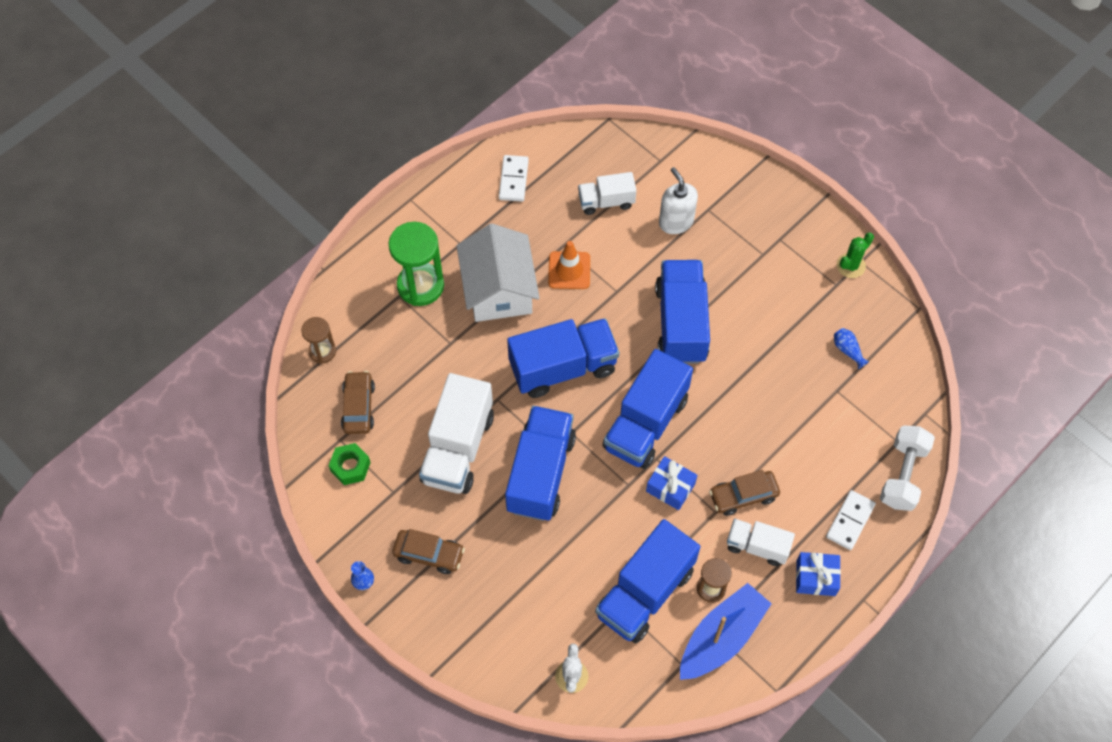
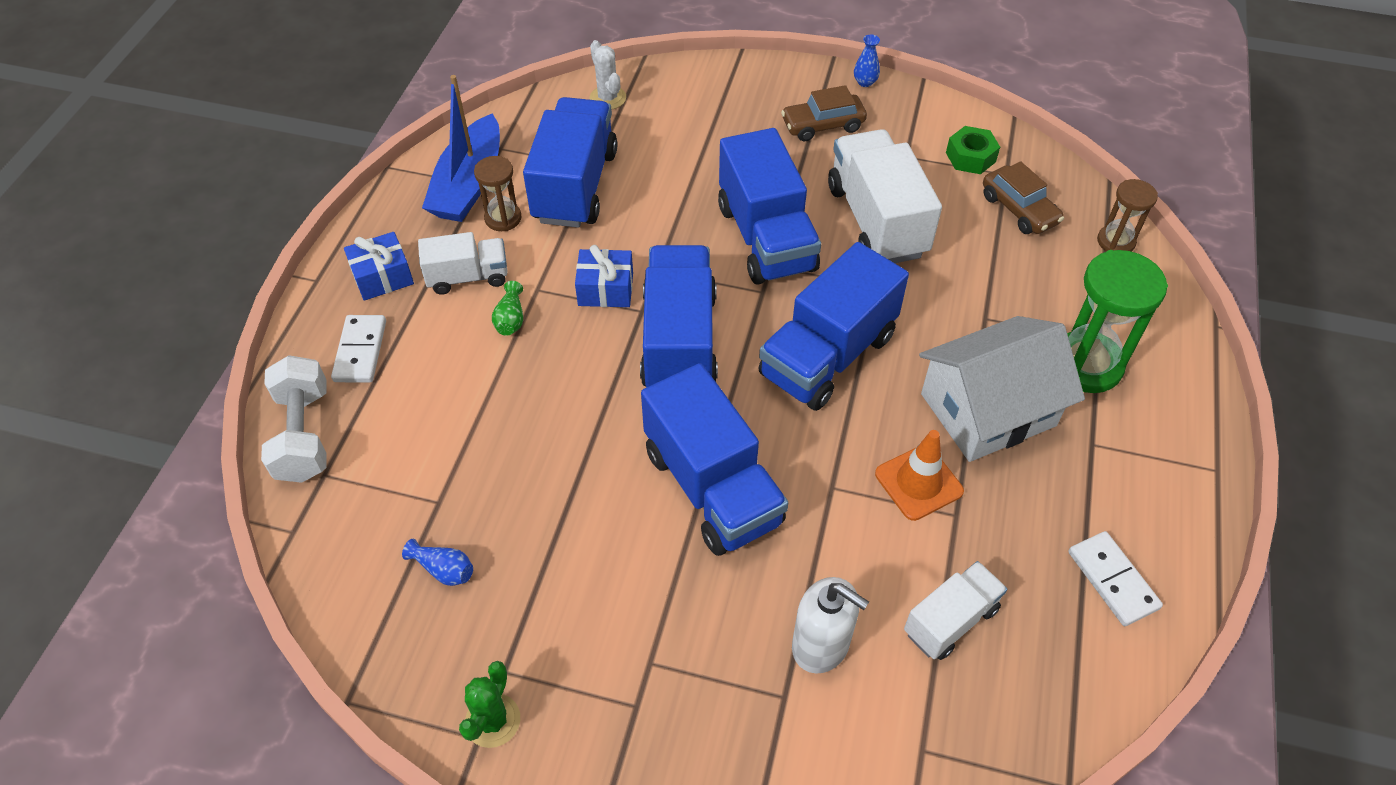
camera: 150 degrees right, 10 degrees down
(498, 289) = (988, 409): white house -> white house turned 75 degrees counterclockwise
(743, 496) = (510, 319): brown car -> green vase

